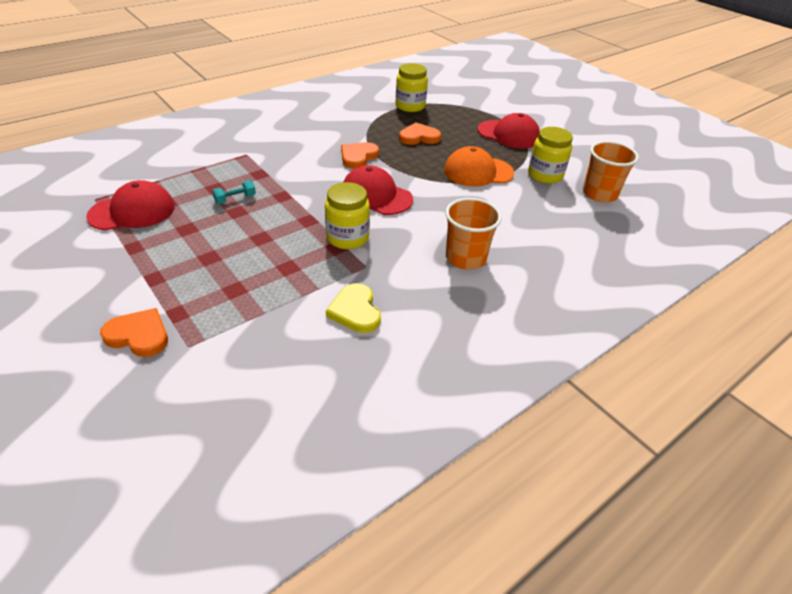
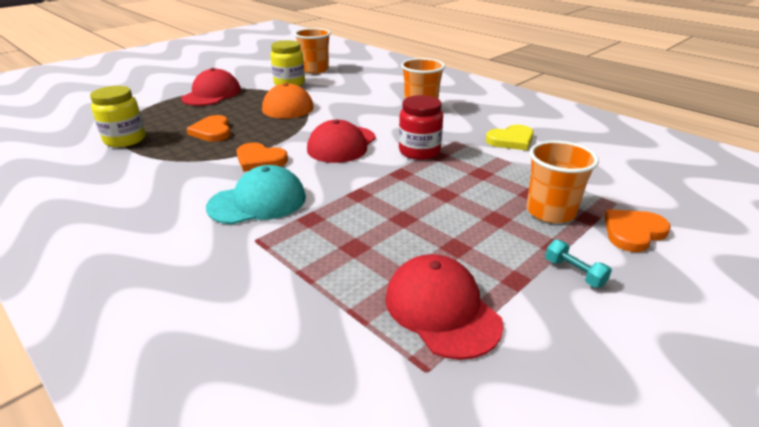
camera: 95 degrees left, 10 degrees down
(139, 335) = (633, 232): orange heart -> orange heart turned 45 degrees clockwise
(201, 292) = (550, 211): none -> orange cup
(235, 199) = (376, 225): turquoise dumbbell -> turquoise dumbbell (574, 273)
(292, 155) = (258, 202): none -> turquoise cap
(347, 238) = (419, 151): yellow jar -> red jar

